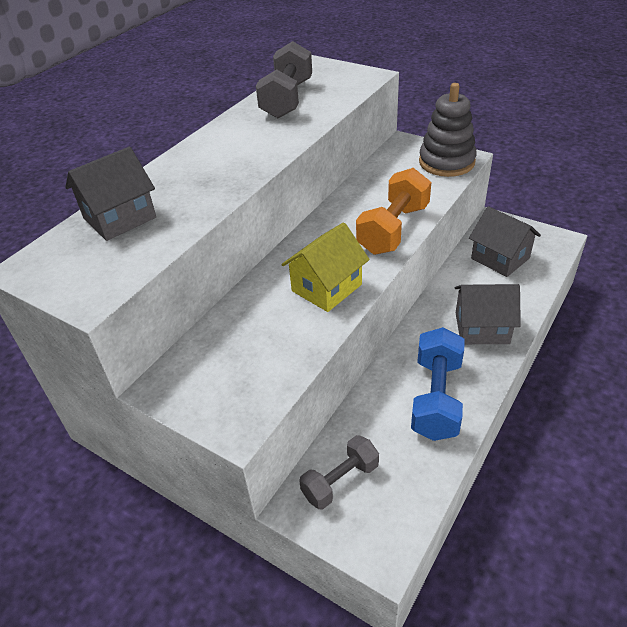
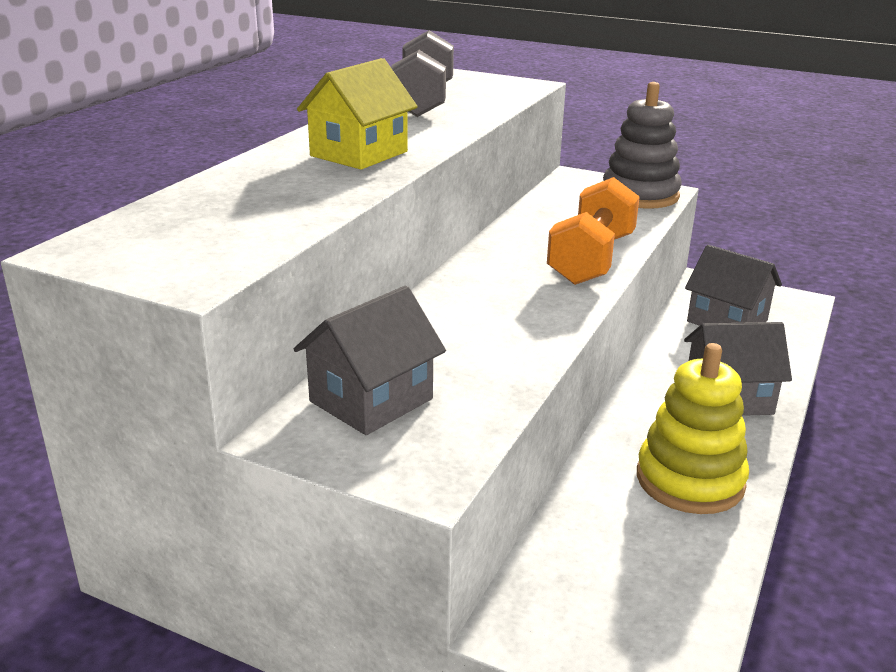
camera: 10 degrees left, 15 degrees down
(119, 218) = (215, 202): grey house -> grey house (371, 400)
(326, 288) = (516, 319): yellow house -> yellow house (359, 154)
(340, 481) = (574, 590): grey dumbbell -> none
(436, 398) = (690, 480): blue dumbbell -> yellow stacking toy

